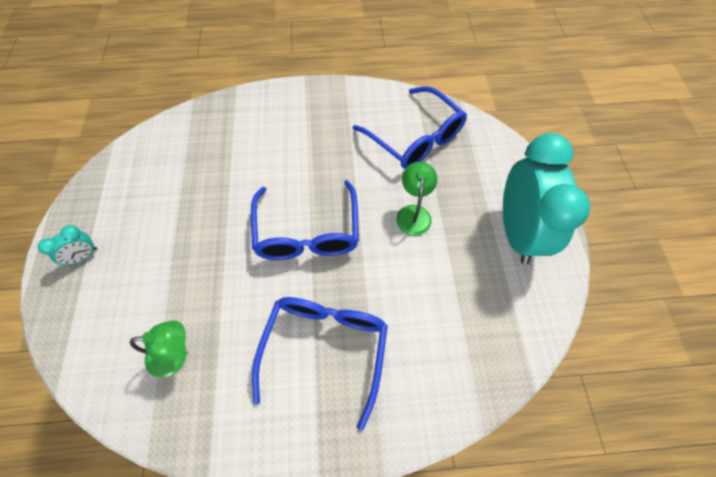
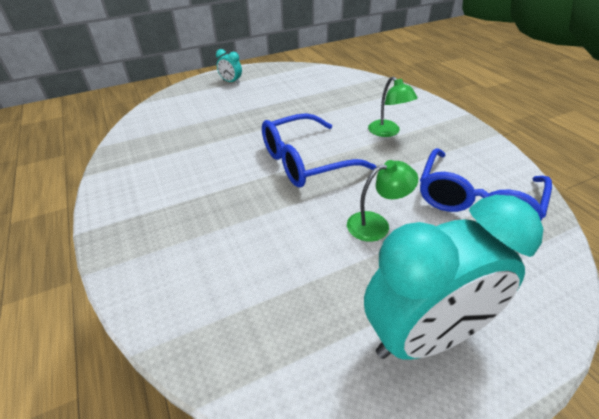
camera: 70 degrees right, 20 degrees down
(176, 355) = (173, 134): green lamp -> green lamp (388, 132)
(324, 350) = (197, 203): blue glasses -> none

